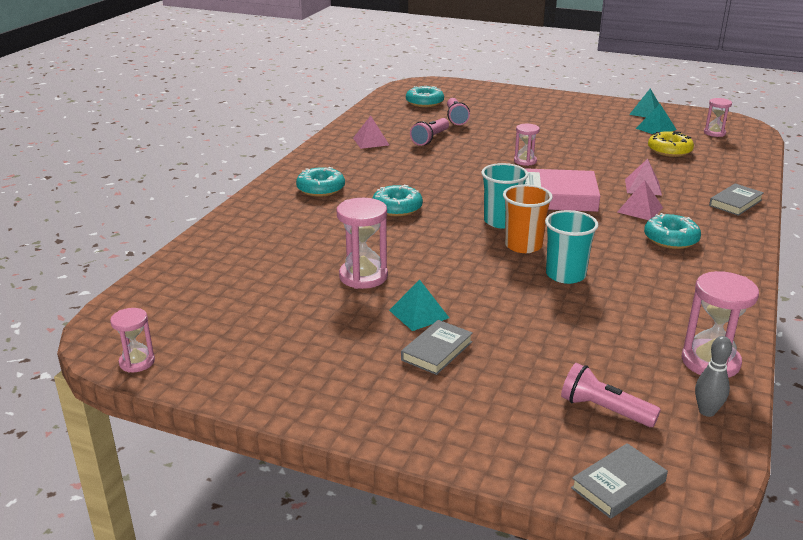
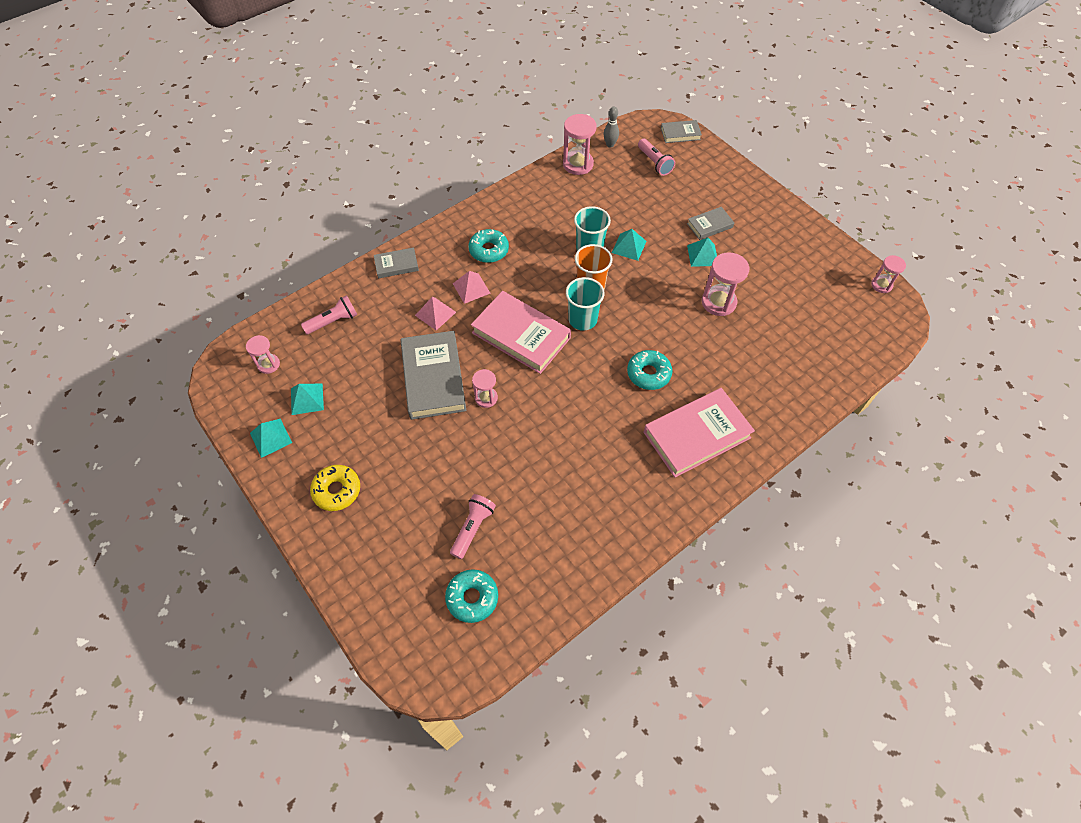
camera: 150 degrees left, 30 degrees up
(321, 189) = (697, 435): turquoise donut -> pink book
(371, 141) = (600, 514): pink pyramid -> none
(430, 139) = (536, 489): pink flashlight -> pink flashlight (333, 321)
(522, 292) = (629, 246): none -> turquoise pyramid
(582, 158) = (433, 378): none -> grey book
(669, 150) = (347, 354): yellow donut -> yellow donut (337, 490)

